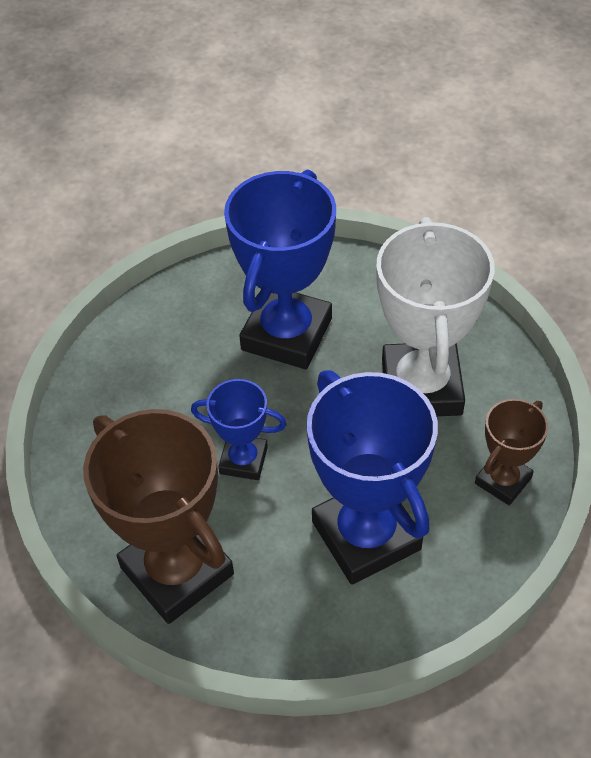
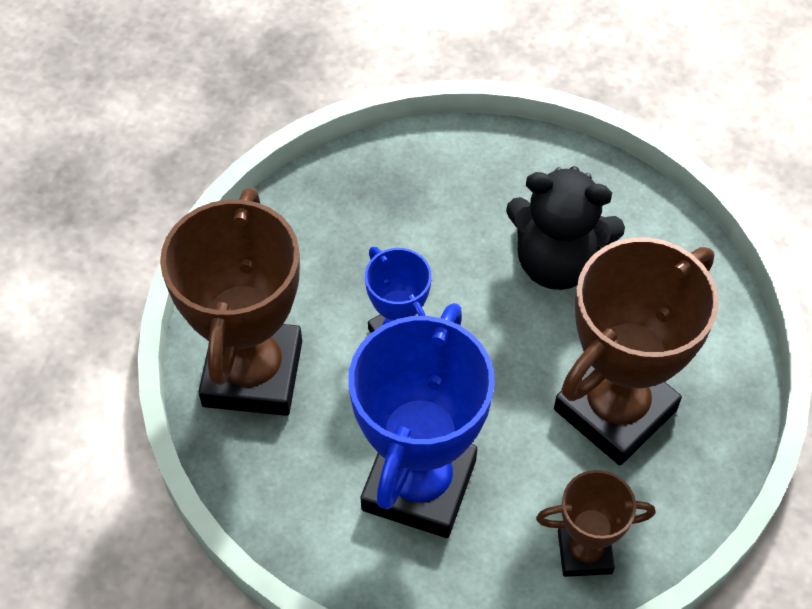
camera: 45 degrees right, 5 degrees up
(287, 334) = (557, 262): blue trophy -> black teddy bear
(421, 387) = (615, 410): white trophy -> brown trophy

